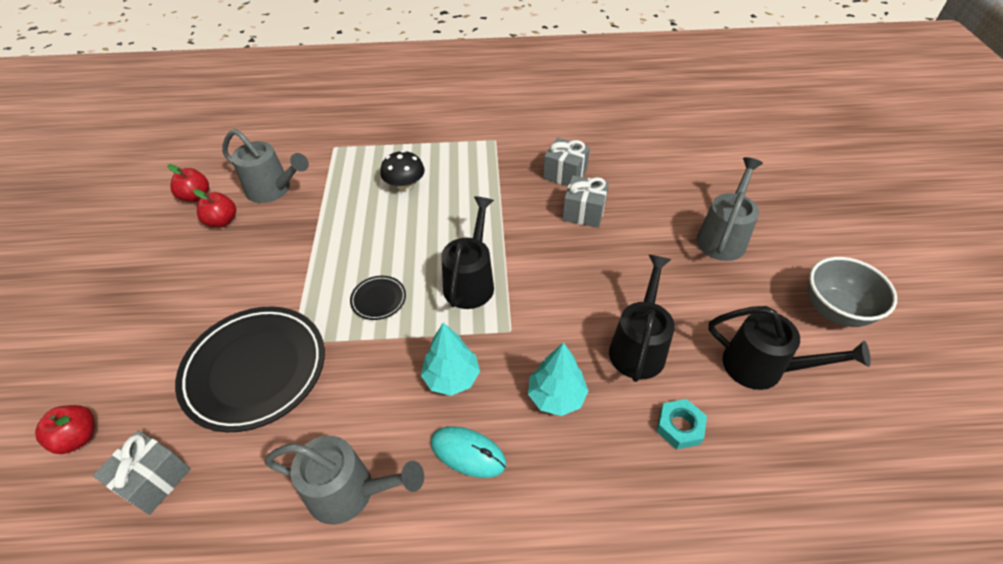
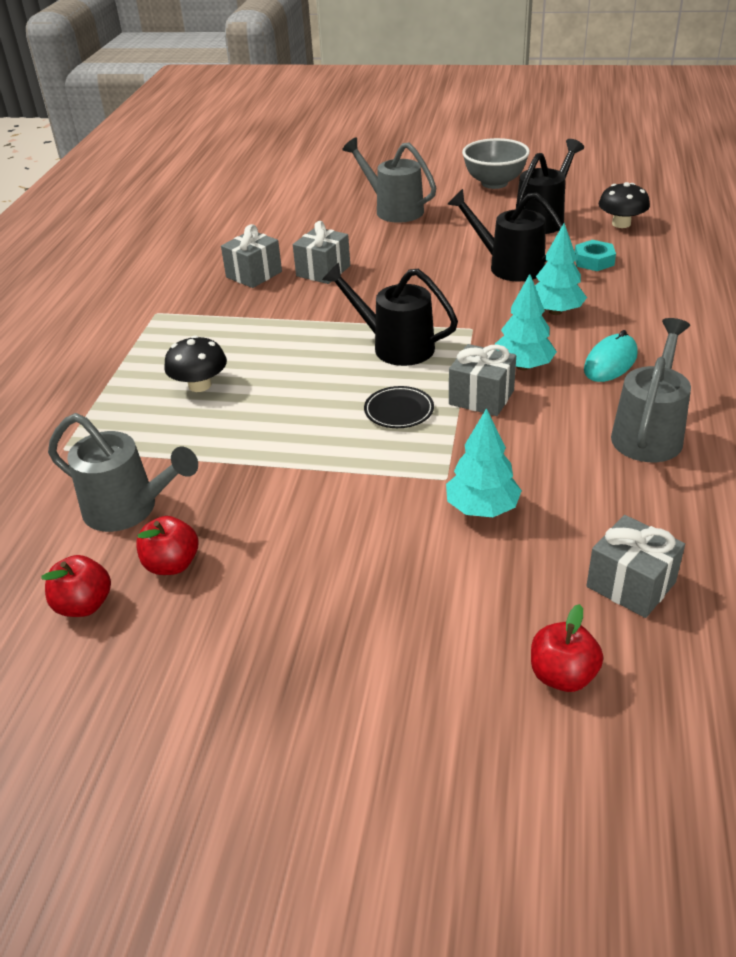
camera: 75 degrees left, 10 degrees down
(255, 370) = (482, 508): black plate -> turquoise tree
(273, 190) = (129, 509): grey watering can -> grey watering can turned 75 degrees clockwise
(400, 351) = (481, 397): none -> grey gift
(791, 453) = (621, 224): none -> black mushroom

